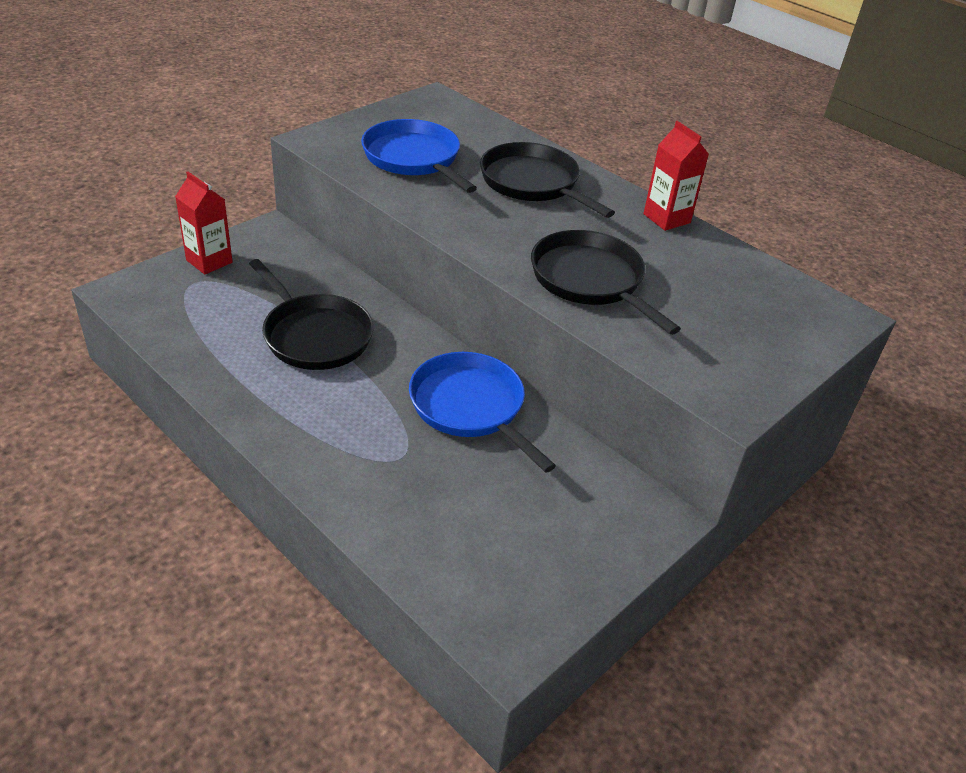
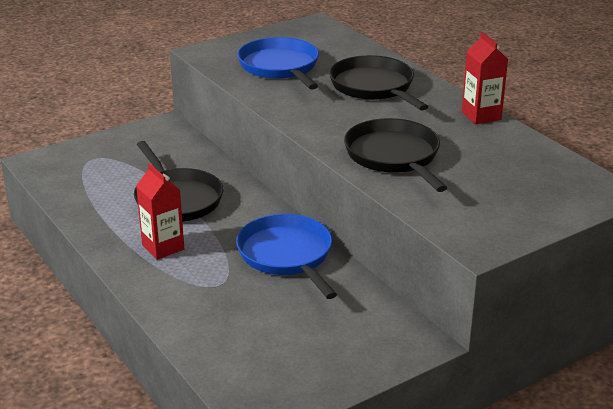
camera: 15 degrees right, 10 degrees down
(209, 261) = (109, 144): red carton -> red carton (163, 247)

